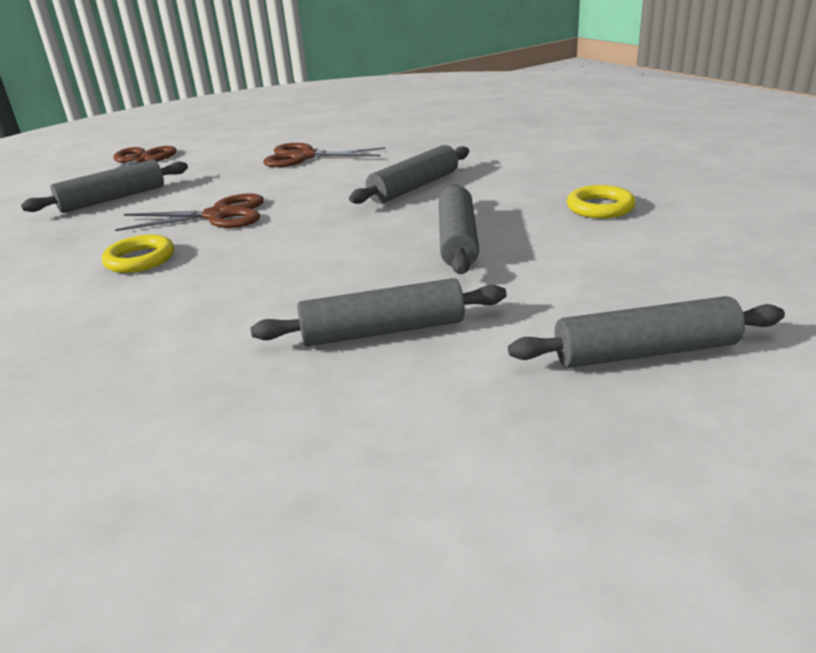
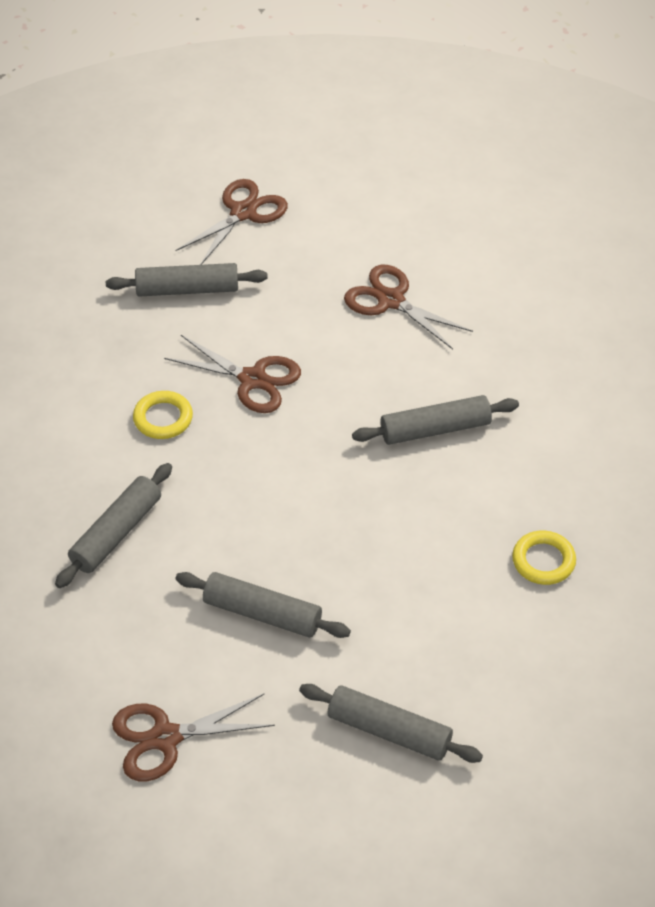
camera: 30 degrees right, 20 degrees up
(375, 496) = (165, 737): none -> brown scissors
(458, 240) = (395, 538): grey rolling pin -> grey rolling pin (116, 533)

